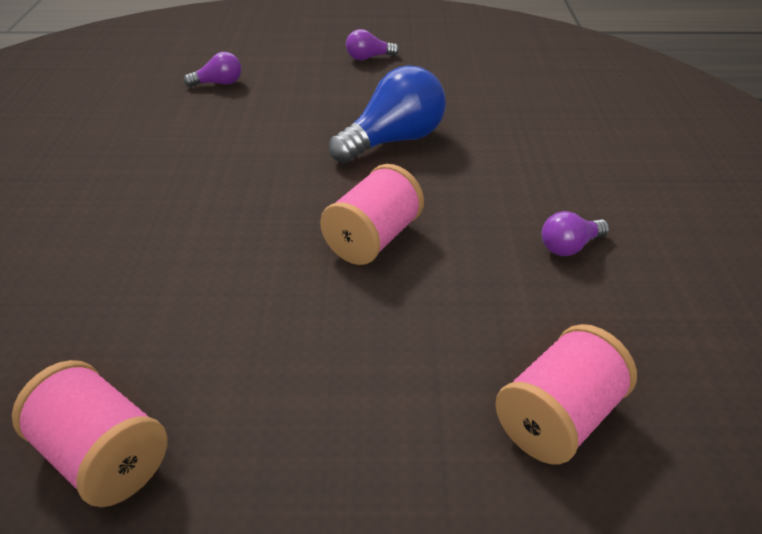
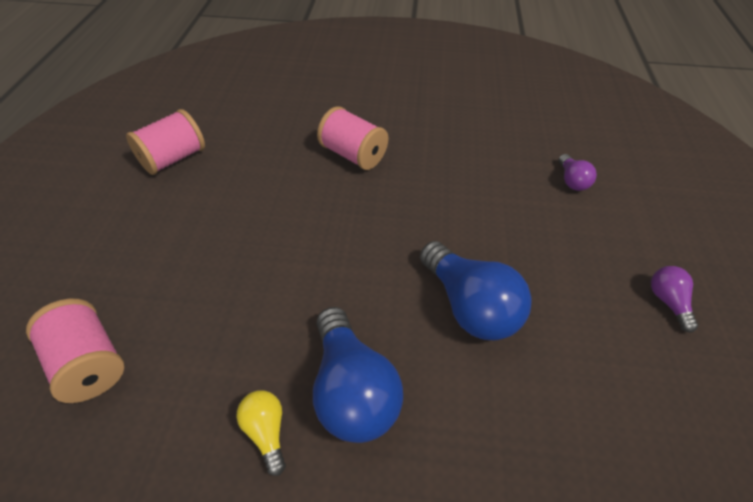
camera: 95 degrees right, 10 degrees up
(373, 239) = (314, 276): pink spool -> pink spool (353, 155)
(506, 201) = (352, 390): none -> blue light bulb
(569, 247) = (266, 432): purple light bulb -> yellow light bulb

